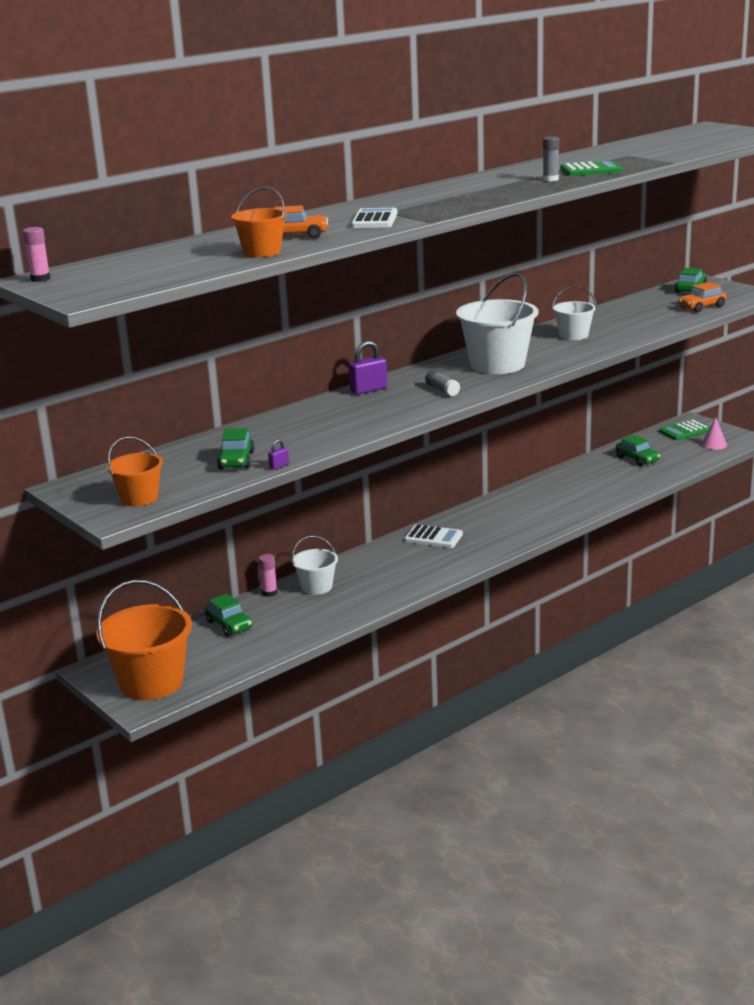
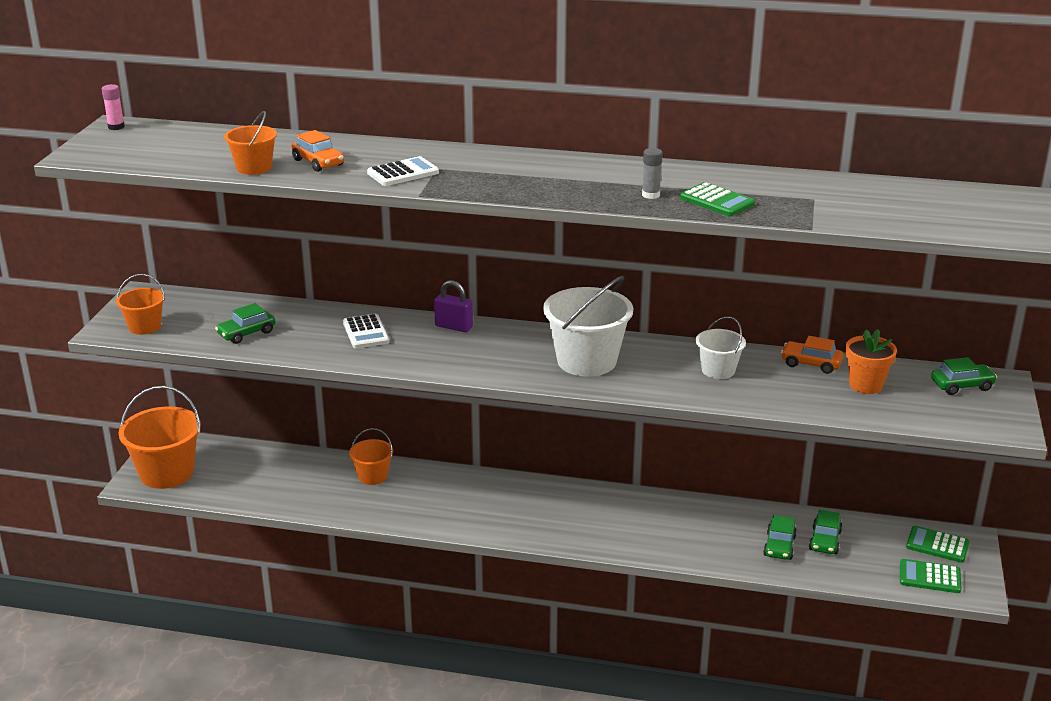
camera: 50 degrees right, 5 degrees up
(229, 625) = (276, 465): green car -> green car (779, 546)
(269, 593) = (342, 459): pink glue stick -> none
(279, 466) = (251, 354): purple padlock -> none
(317, 587) = (372, 476): white bucket -> orange bucket
(433, 537) = (518, 494): white calculator -> white calculator (365, 332)
(442, 390) = (490, 359): grey glue stick -> none
(654, 308) = (865, 385): none -> orange flower pot
(702, 307) = (910, 411): orange car -> orange car (811, 364)
(714, 444) = (929, 577): pink cone -> green calculator

